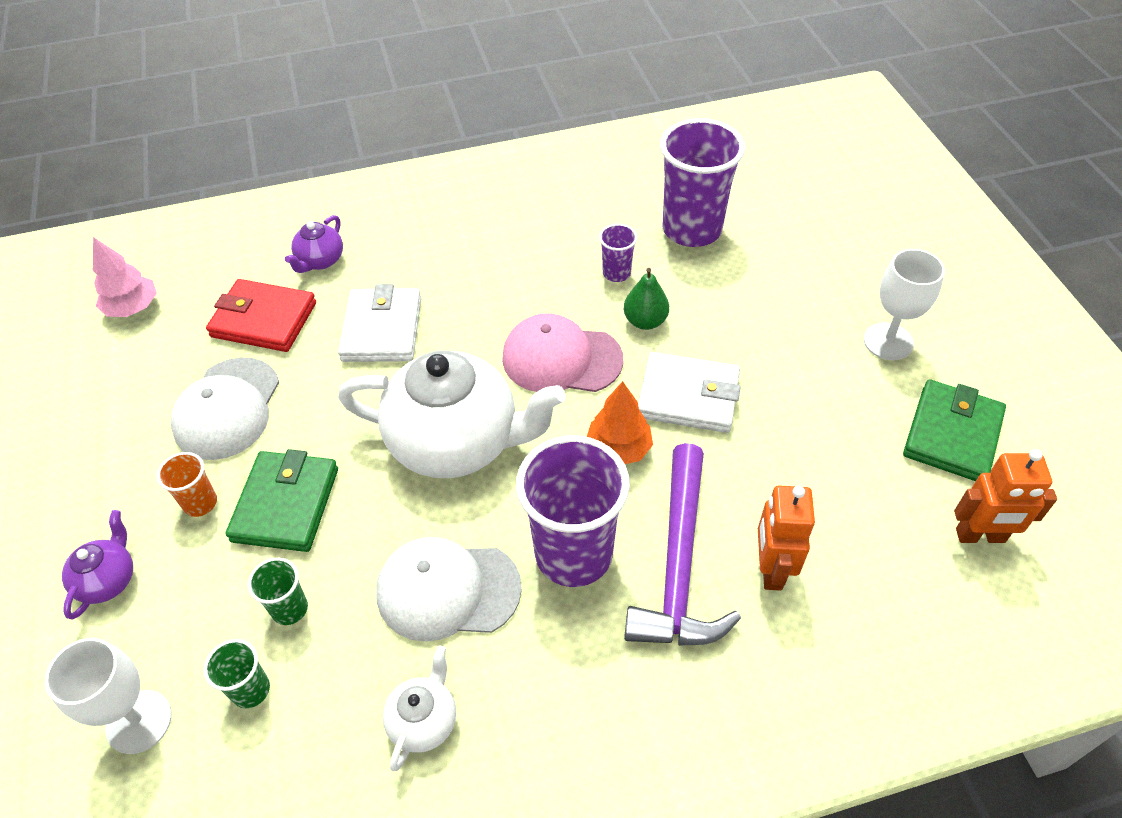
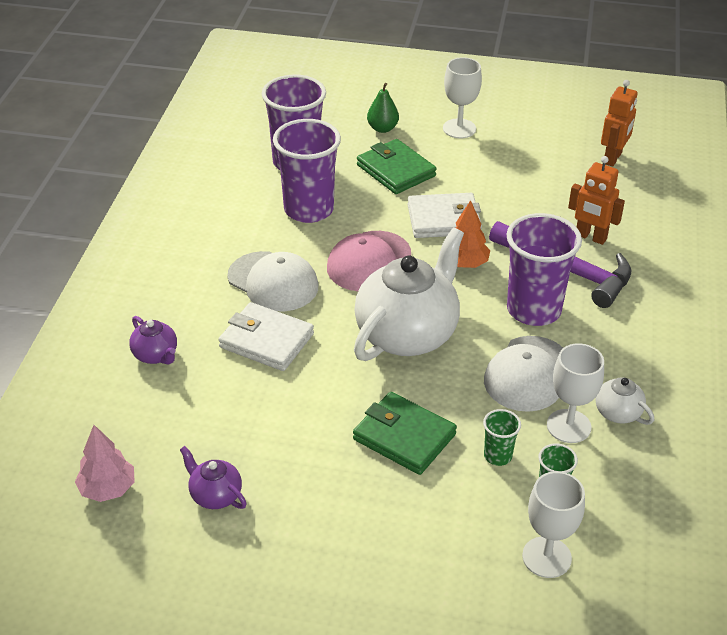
camera: 65 degrees left, 10 degrees down
(108, 580) = (411, 555): purple teapot -> purple teapot (215, 495)
(200, 503) = (370, 486): orange cup -> none
(227, 408) = (282, 449): white cap -> white cap (273, 282)
(264, 319) = (197, 405): red wallet -> none
(372, 670) = (568, 426): none -> white goblet
(616, 273) = (309, 209): purple cup -> purple cup, size x2.18
(645, 321) = (365, 213): green pear -> green pear (382, 128)
(688, 397) = (444, 220): white wallet -> white wallet turned 45 degrees clockwise
(952, 434) = (542, 137): green wallet -> green wallet (396, 170)

